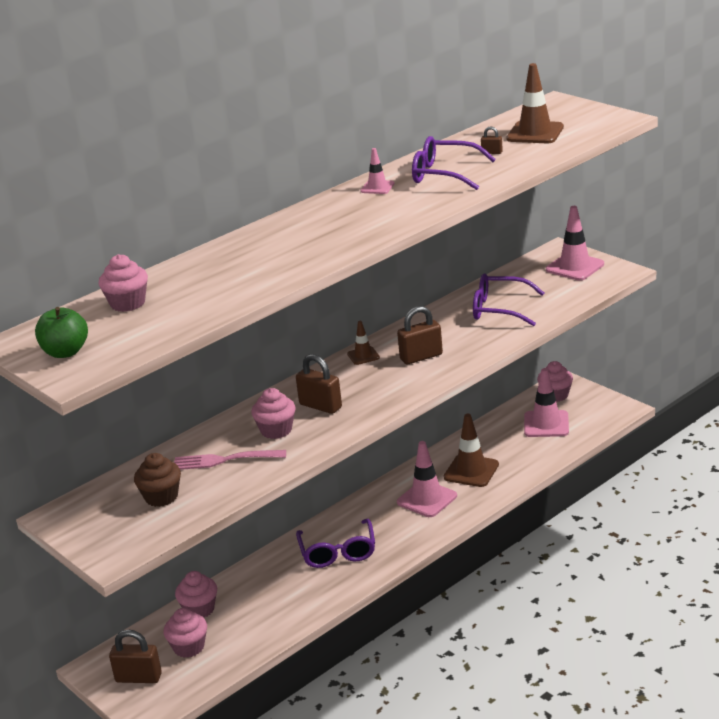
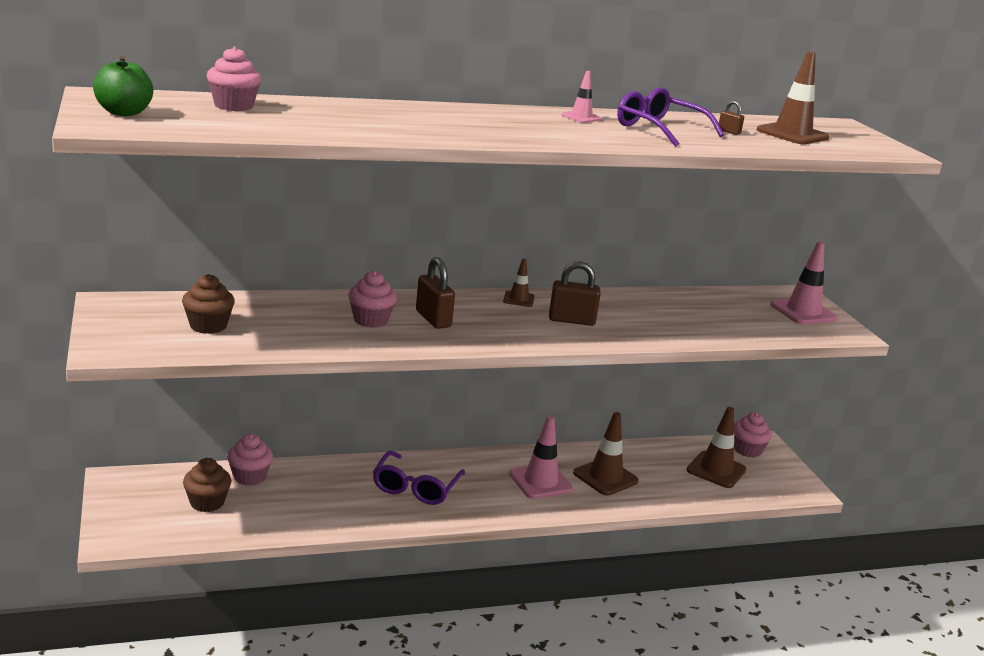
camera: 20 degrees right, 5 degrees down
(138, 678) = (139, 506): brown padlock -> none
(189, 647) = (207, 502): pink cupcake -> brown cupcake
(225, 460) = (298, 323): pink fork -> none
(499, 309) = (690, 315): purple glasses -> none
(546, 424) = (716, 470): pink traffic cone -> brown traffic cone

